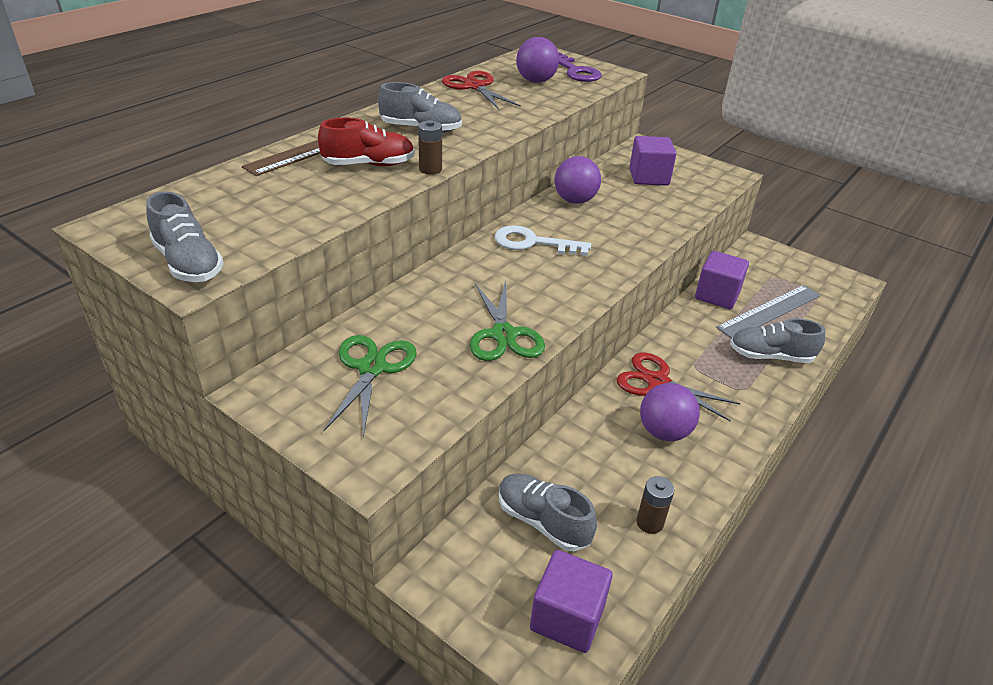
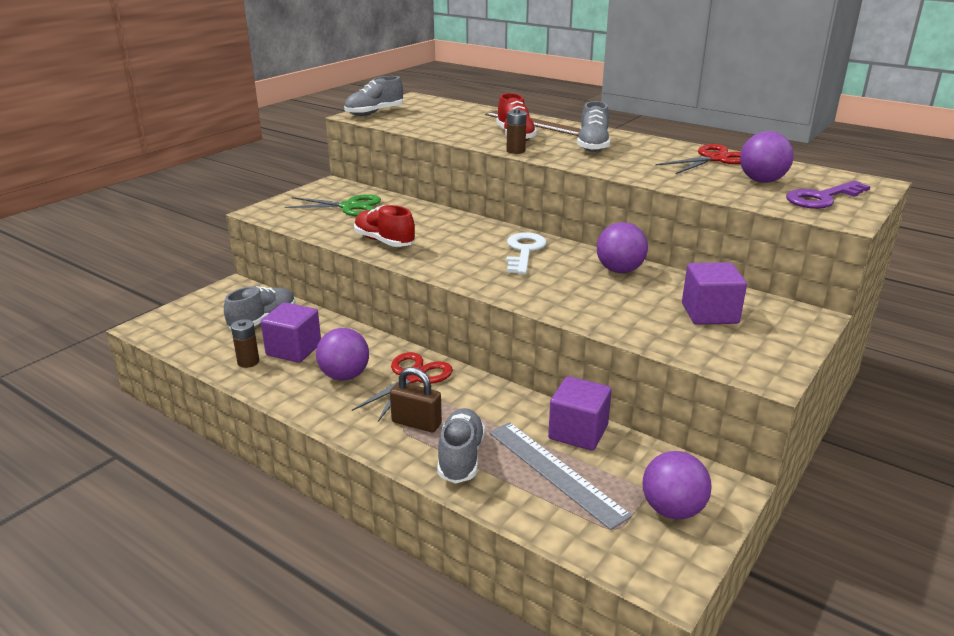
camera: 90 degrees right, 10 degrees down
(503, 335) = (384, 241): green scissors -> red shoe
(567, 617) = (185, 328): purple cube -> purple cube (294, 350)
(732, 380) = (416, 423): none -> brown padlock
(789, 270) = (672, 510): none -> purple ball

